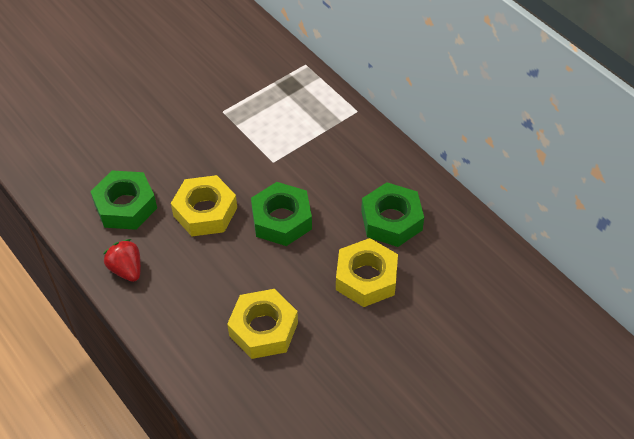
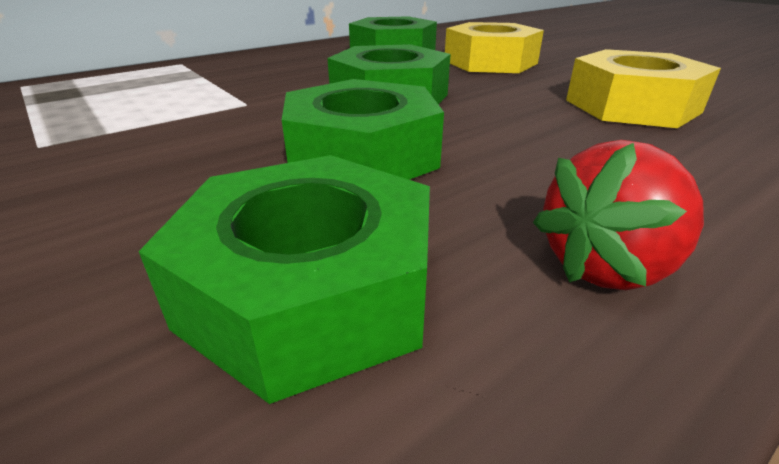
camera: 90 degrees left, 20 degrees down
(205, 212) = (362, 155): yellow nut -> green nut

